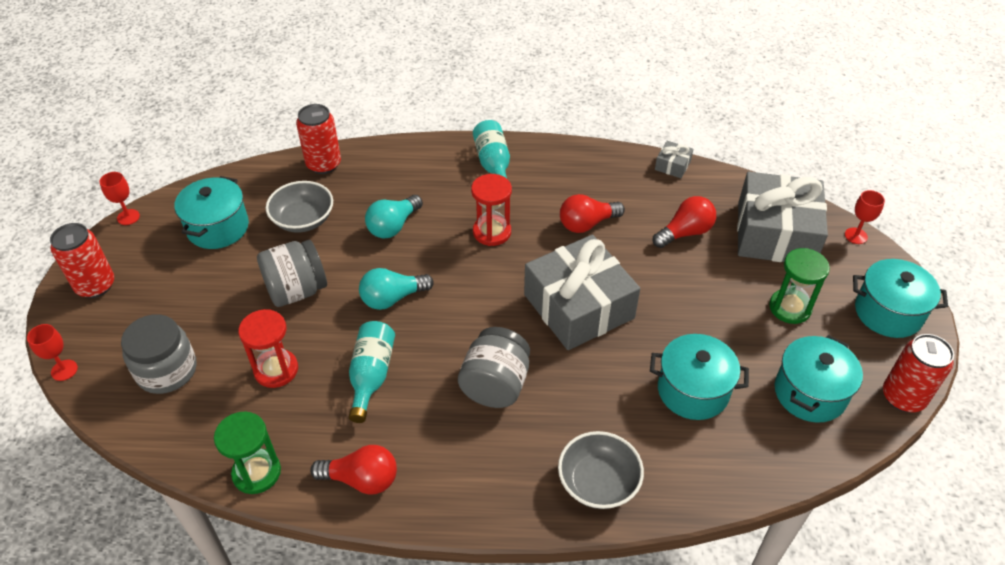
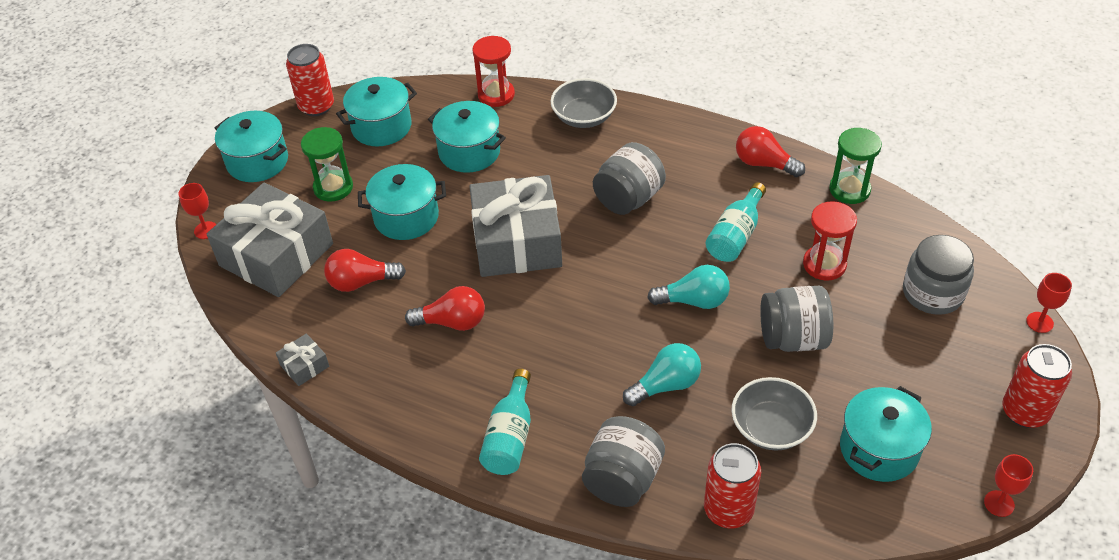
camera: 155 degrees left, 0 degrees up
(402, 162) = (622, 479): none -> grey jar
(492, 232) = (559, 344): red hourglass -> red hourglass (496, 95)
(696, 299) = (406, 217): none -> turquoise pot

